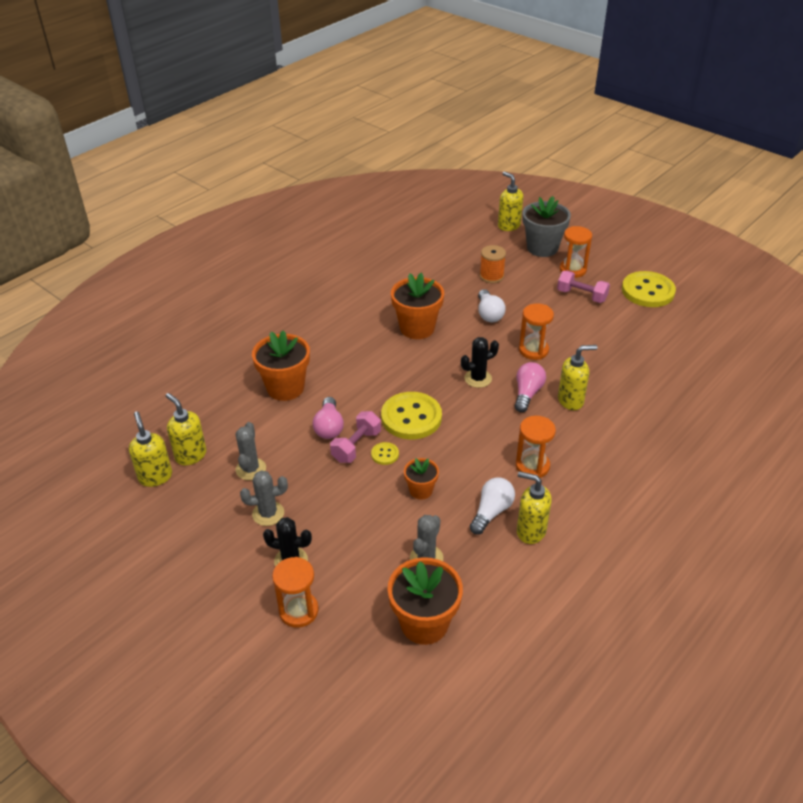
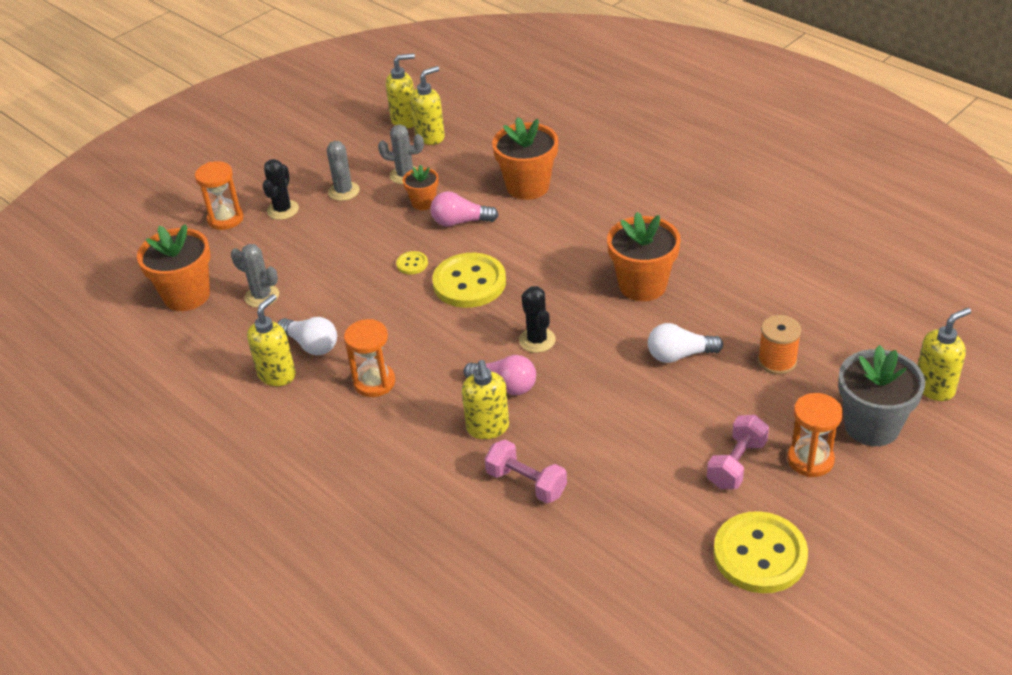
camera: 95 degrees right, 0 degrees up
(356, 446) = (427, 243): pink dumbbell -> pink dumbbell (526, 483)
(421, 490) = (353, 291): orange flower pot -> orange flower pot (423, 202)
(533, 350) = (596, 397): orange hourglass -> none

